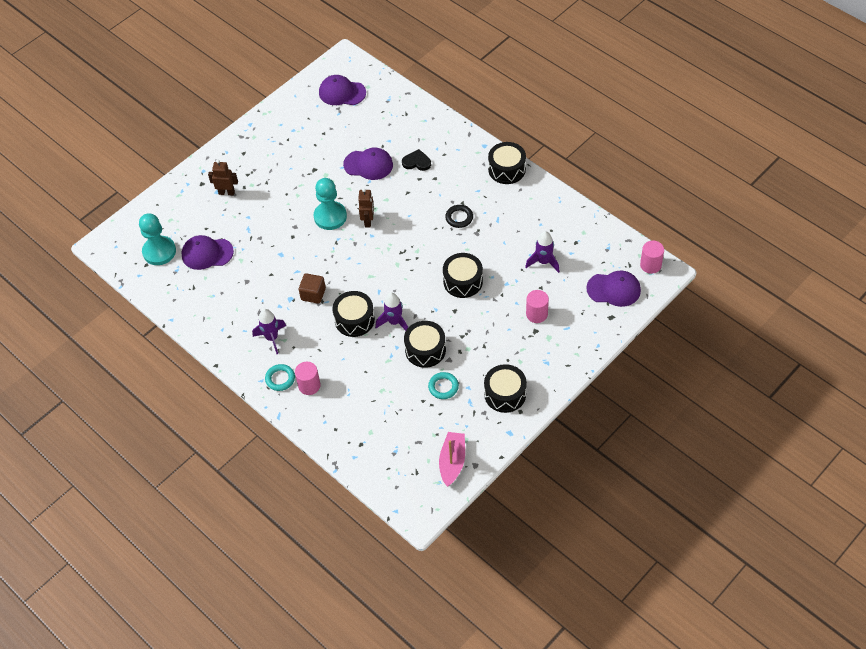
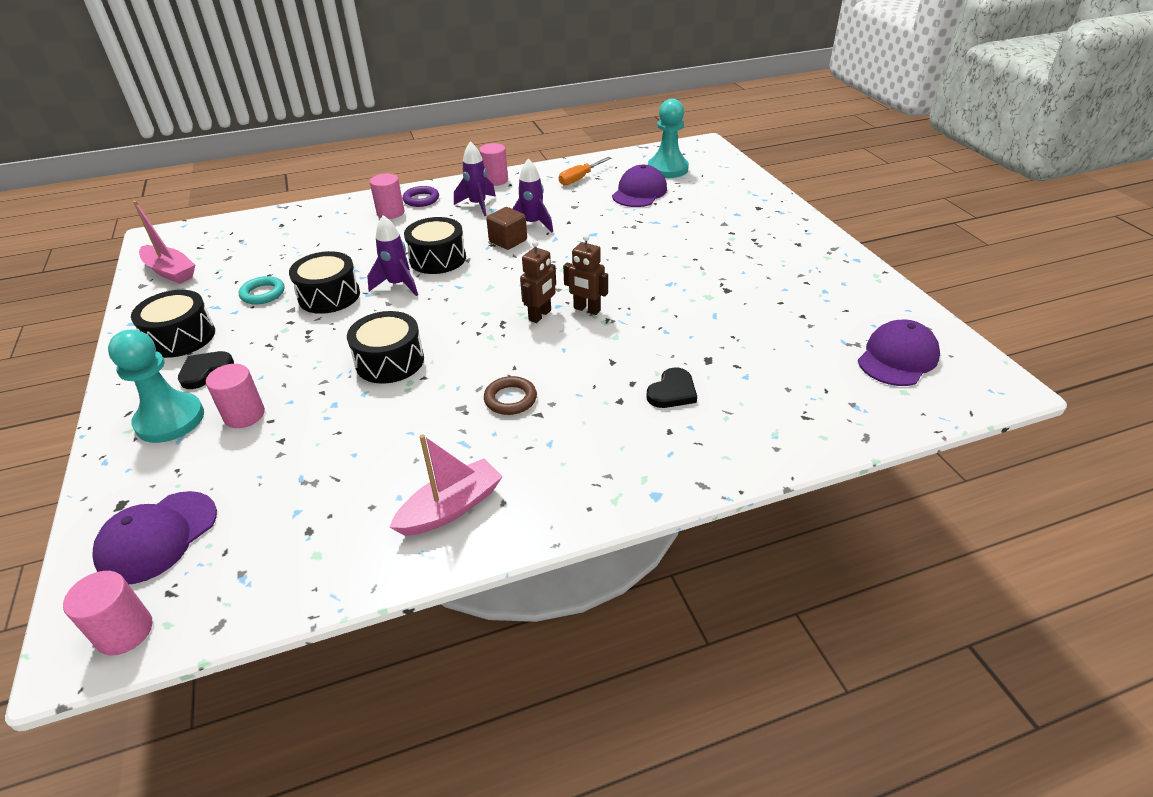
camera: 115 degrees right, 15 degrees down
(199, 297) = (579, 178): none -> orange screwdriver
(226, 192) = (730, 220): brown robot -> brown robot (540, 315)
(226, 349) = (495, 180): none -> pink cylinder
(280, 379) = (421, 199): turquoise ring -> purple ring
(330, 216) = (623, 281): turquoise pawn -> turquoise pawn (170, 420)
(368, 165) = (702, 340): purple cap -> none
(459, 218) = (510, 399): black ring -> brown ring
(507, 169) = (568, 504): black drum -> none
(521, 357) = (205, 371): none -> black heart
(534, 204) = (451, 508): none -> pink boat
(543, 262) = (320, 465): purple rocket -> purple rocket (532, 224)

